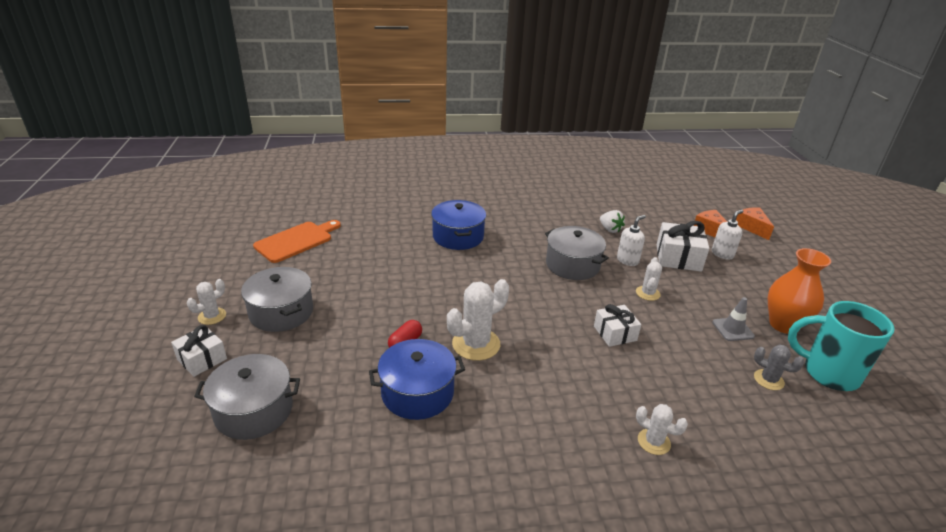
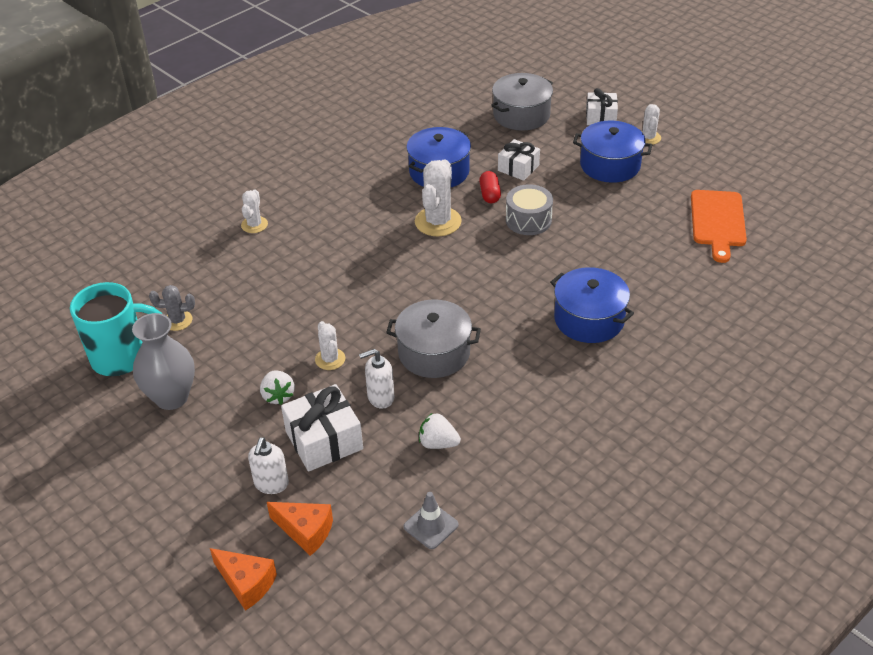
camera: 145 degrees right, 10 degrees up
(281, 312) = (610, 165): grey pot -> blue pot
(407, 306) = (528, 220): none -> grey drum
(615, 333) = (333, 293): white gift -> white gift (518, 168)
(627, 260) = (380, 397): white soap dispenser -> white soap dispenser turned 60 degrees clockwise
(653, 442) = (254, 225): white cactus -> white cactus turned 75 degrees counterclockwise
(698, 290) = (278, 396): none -> white strawberry
(733, 329) = (224, 361): grey traffic cone -> grey traffic cone (431, 526)
(783, 325) = (171, 397): orange vase -> grey vase

